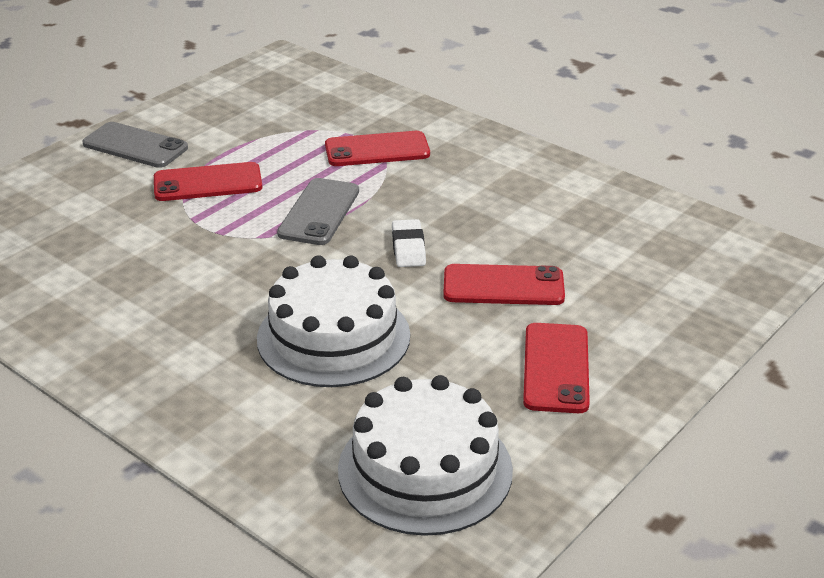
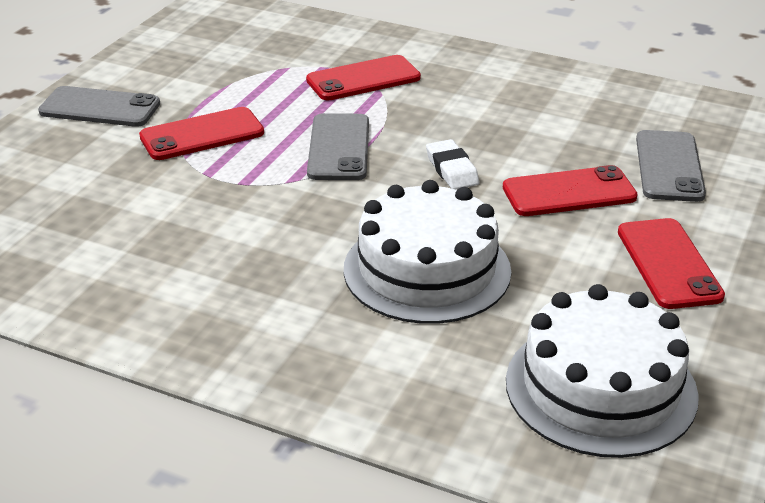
camera: 15 degrees left, 0 degrees up
(614, 275) = (669, 166): none -> grey phone

